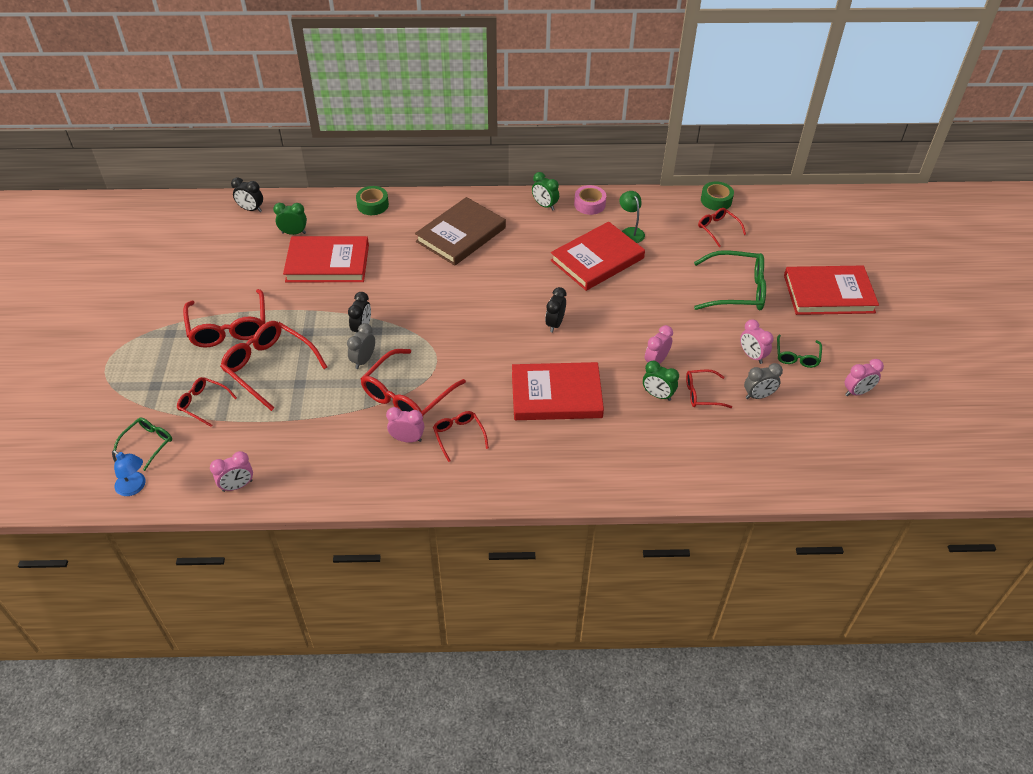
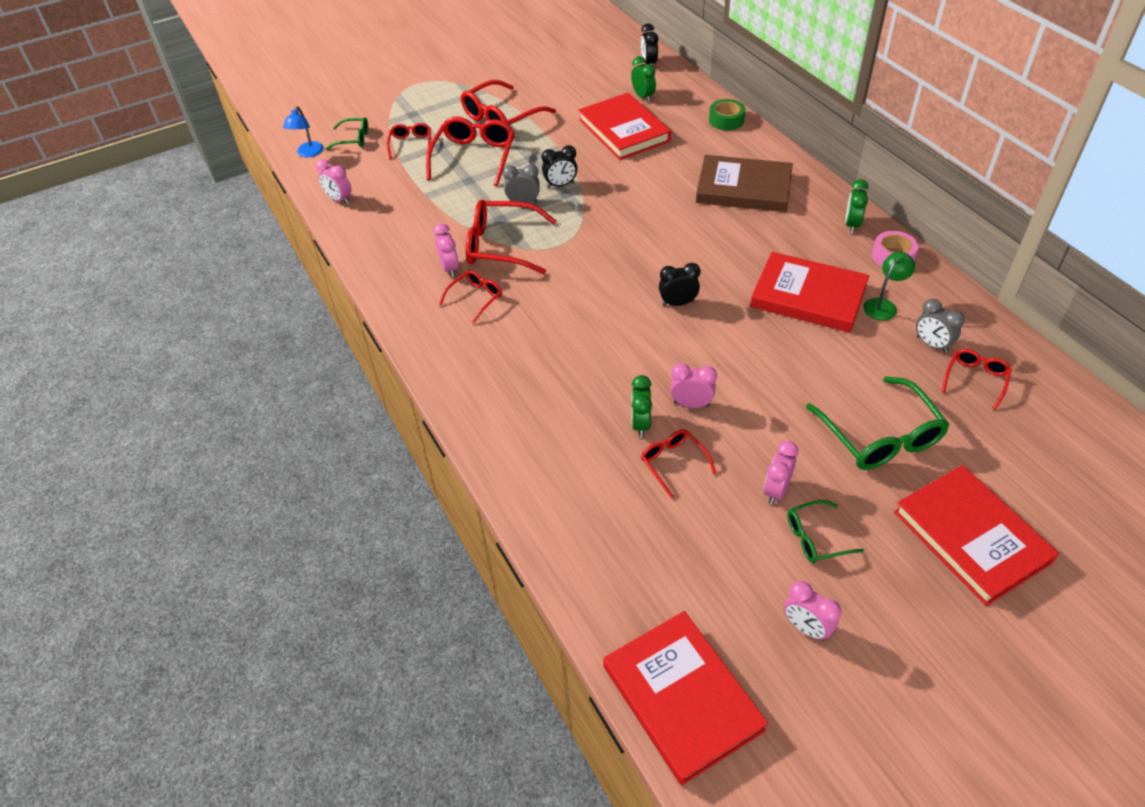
camera: 65 degrees right, 0 degrees up
(556, 395) = (578, 343): red book -> red book (682, 698)
(716, 200) = (1029, 359): green tape -> none
(758, 396) = (712, 519): grey clock -> grey clock (931, 344)

